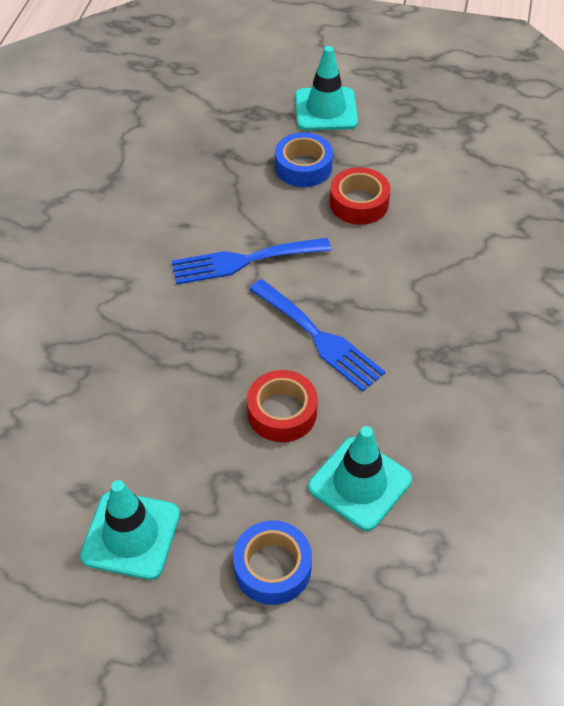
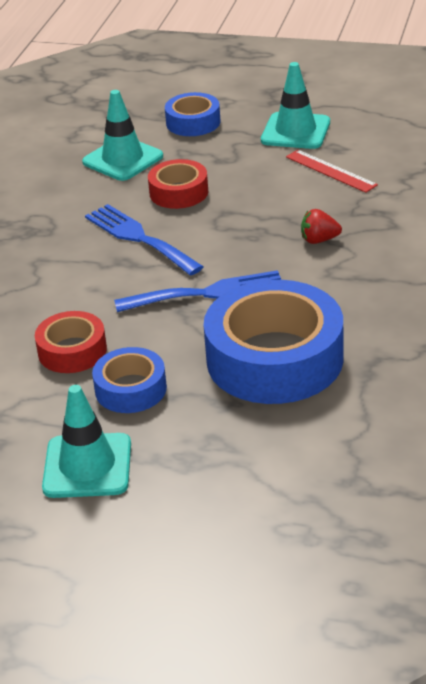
camera: 175 degrees left, 15 degrees down
(98, 444) = (330, 171): none -> red ruler
(130, 327) = (319, 240): none -> red strawberry
(186, 191) = (274, 359): none -> blue tape

